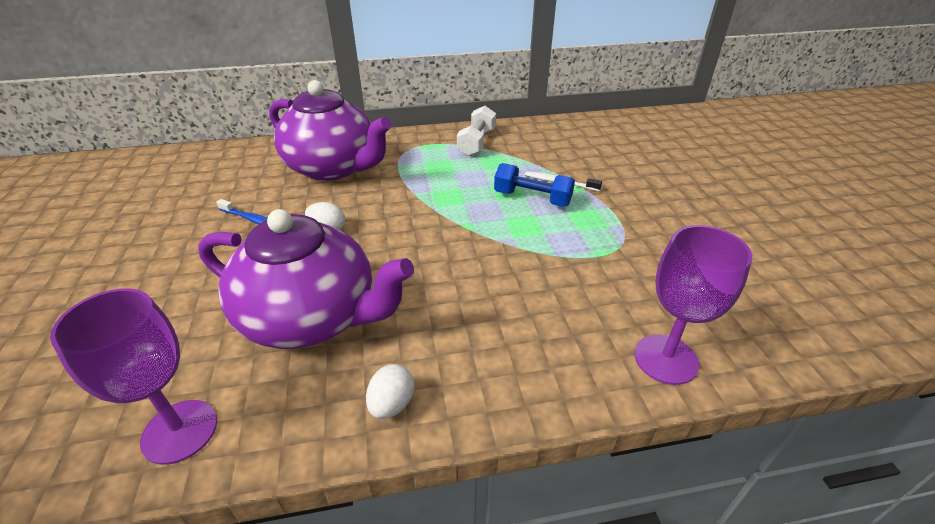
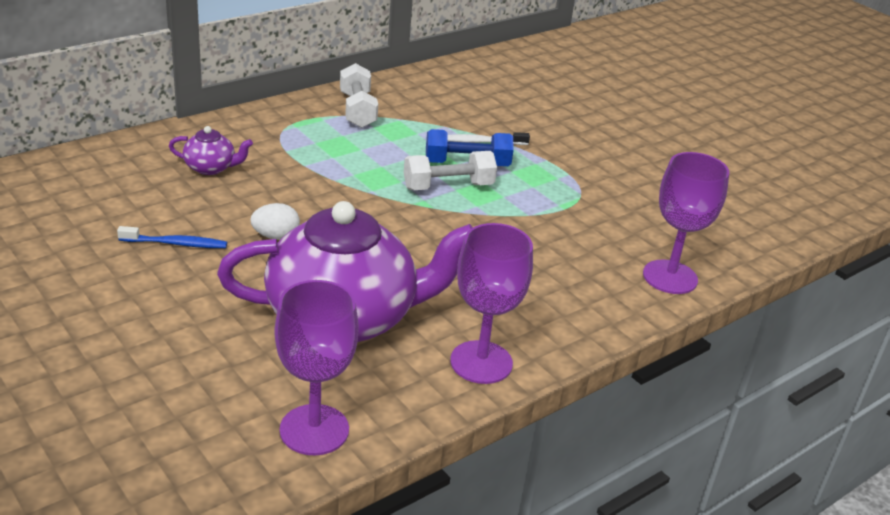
camera: 30 degrees left, 5 degrees down
(334, 168) = (211, 168): purple teapot -> purple teapot, size x0.41
(392, 404) = (481, 362): white egg -> purple goblet
(500, 215) = (448, 186): none -> white dumbbell

